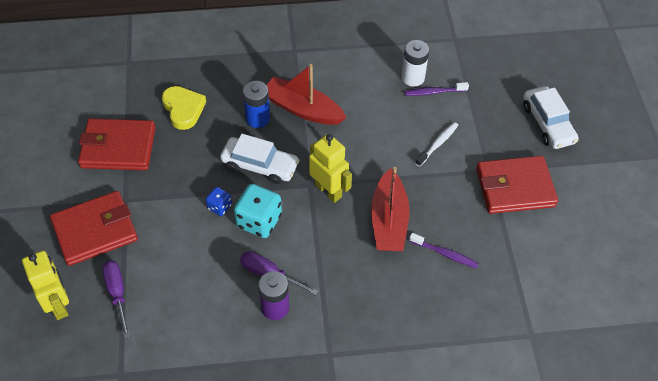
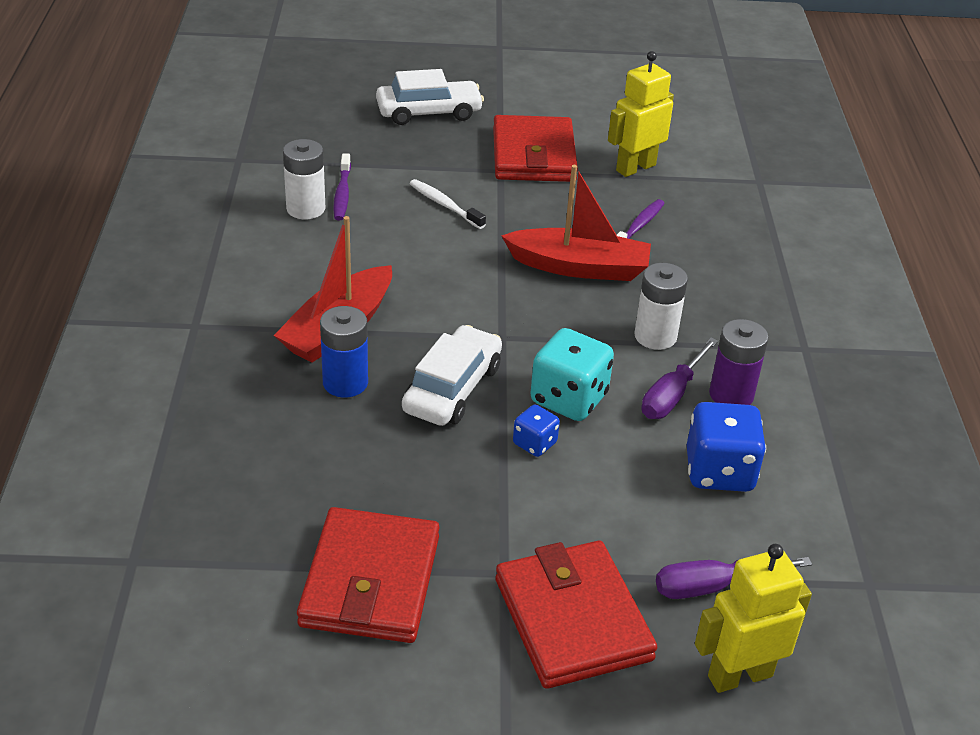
camera: 85 degrees left, 15 degrees down
(183, 109) = (295, 479): yellow heart -> none
(206, 299) = (719, 471): none -> blue dice
(325, 265) = (655, 336): none -> white battery
(328, 191) = (517, 318): yellow robot -> yellow robot (635, 167)

